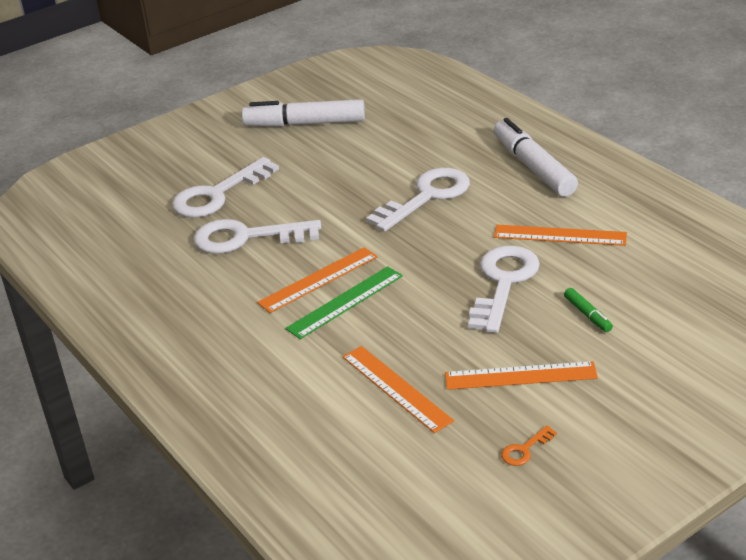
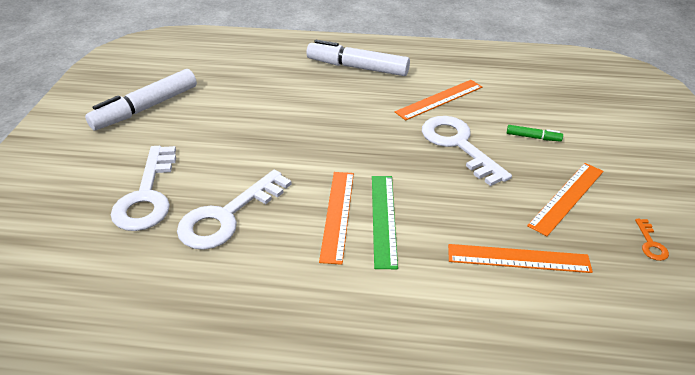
camera: 50 degrees left, 5 degrees up
(427, 197) = (320, 116): white key -> none

